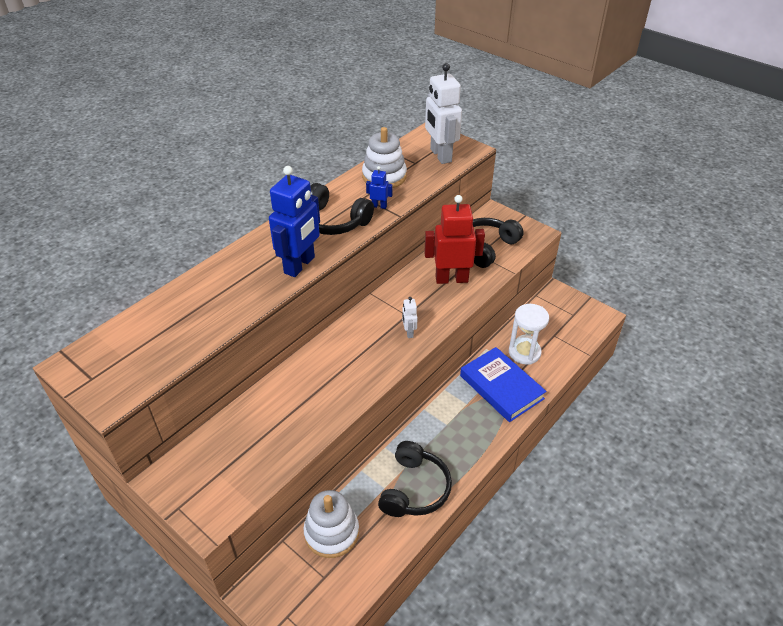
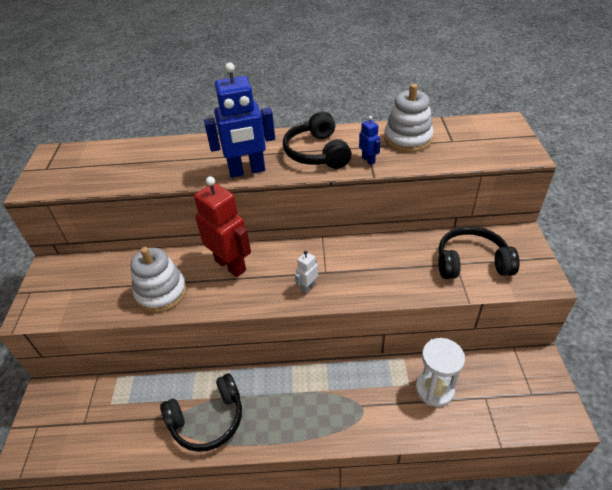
camera: 50 degrees right, 0 degrees up
(331, 532) = (125, 397): white stacking toy -> white stacking toy (161, 292)
(440, 155) = (485, 145): white robot -> none
(451, 279) = (401, 268): red robot -> red robot (230, 265)
(501, 387) = (374, 401): blue book -> none

